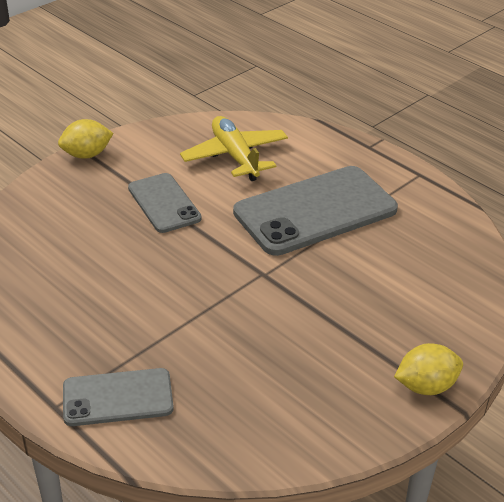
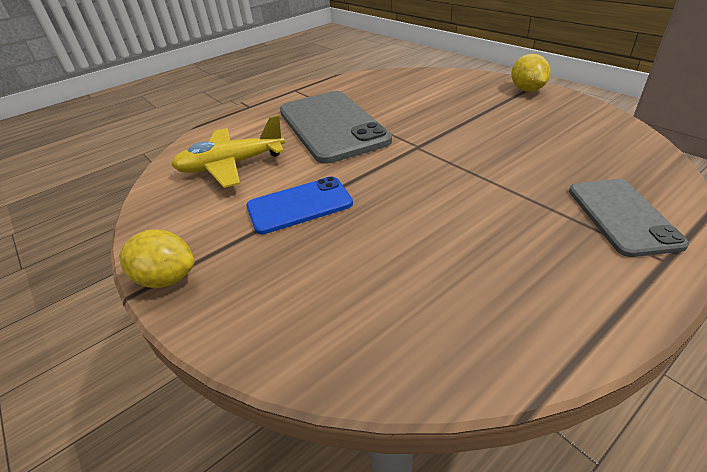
camera: 80 degrees left, 0 degrees up
(87, 155) = (167, 278): yellow lemon -> yellow lemon turned 60 degrees counterclockwise
(164, 203) = (299, 205): grey phone -> blue phone

